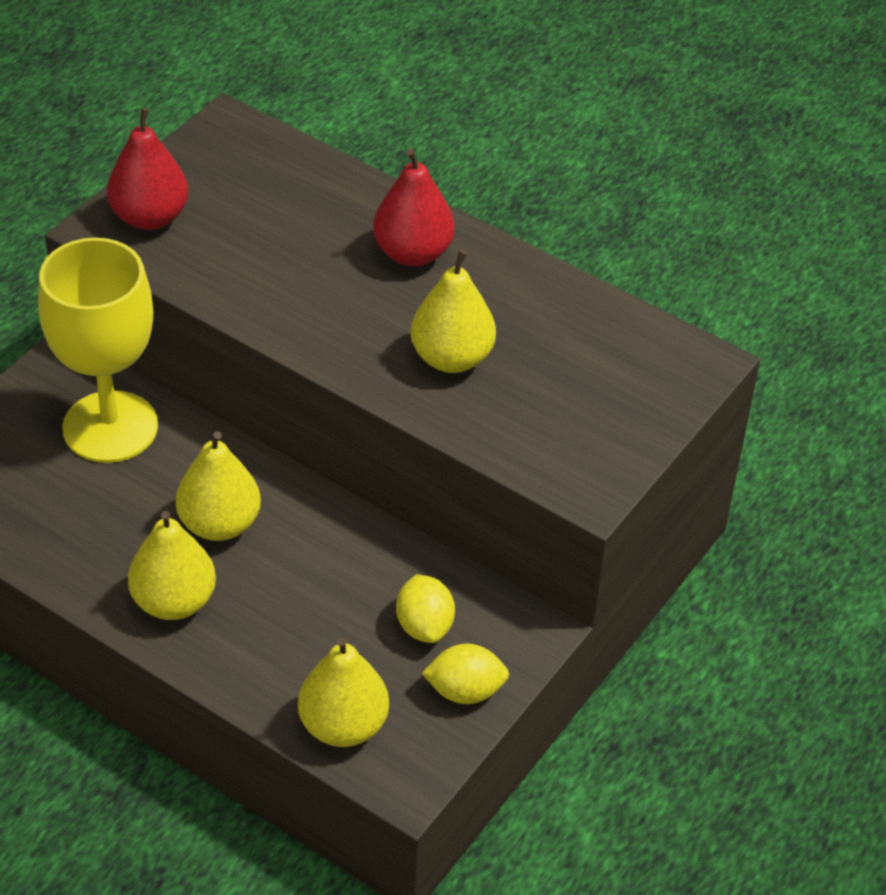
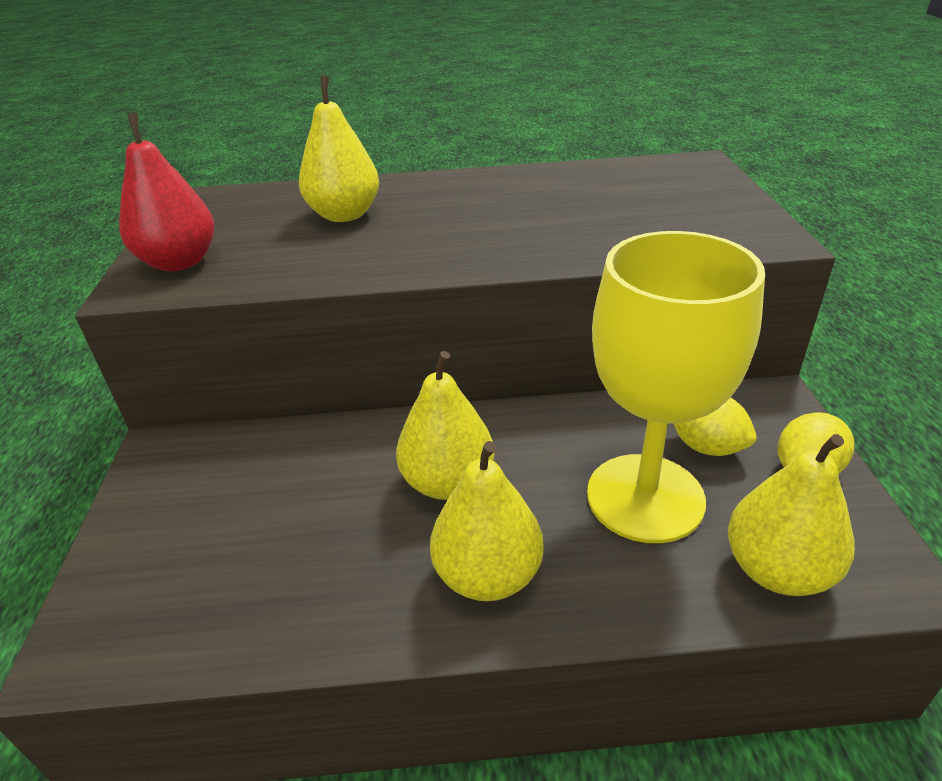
camera: 35 degrees left, 10 degrees down
(110, 427) = (258, 471): yellow goblet -> yellow goblet (645, 497)
(413, 253) = (431, 196): red pear -> none
(452, 358) = (550, 226): yellow pear -> yellow pear (344, 215)

